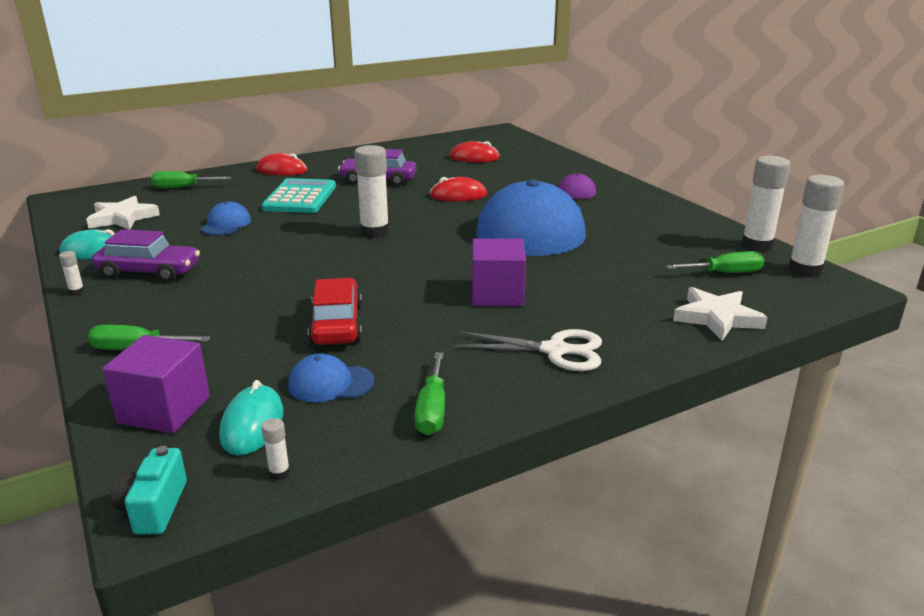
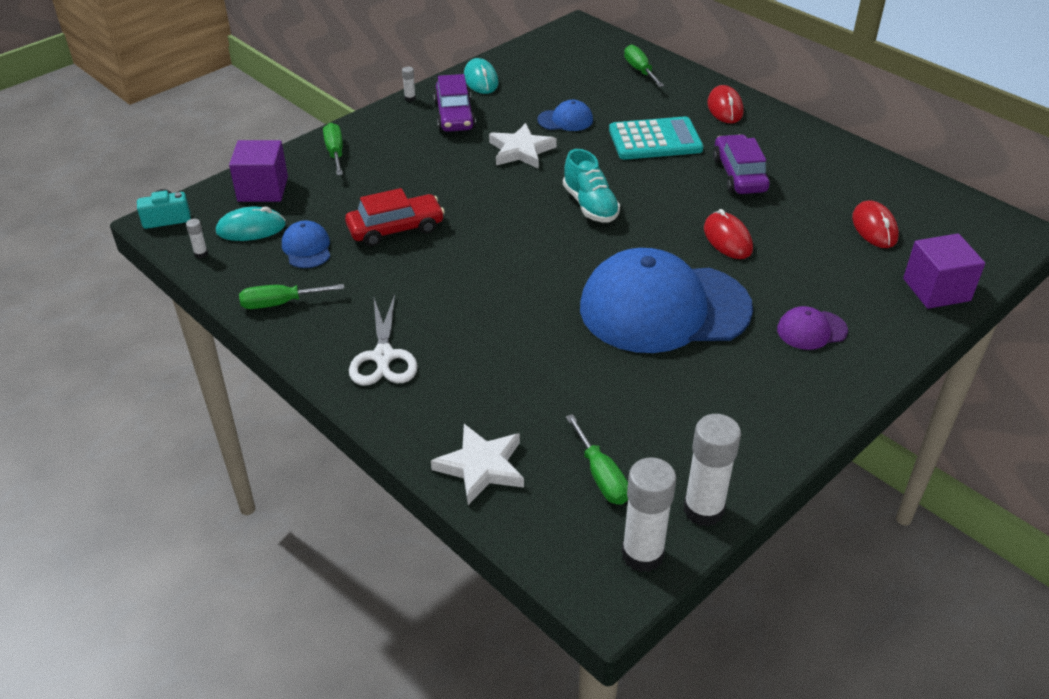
camera: 75 degrees right, 15 degrees up
(122, 218) = (551, 67): white star -> white star (521, 150)
(374, 232) = (590, 205): white glue stick -> turquoise shoe
(497, 294) = (481, 307): purple cube -> purple cube (936, 290)

